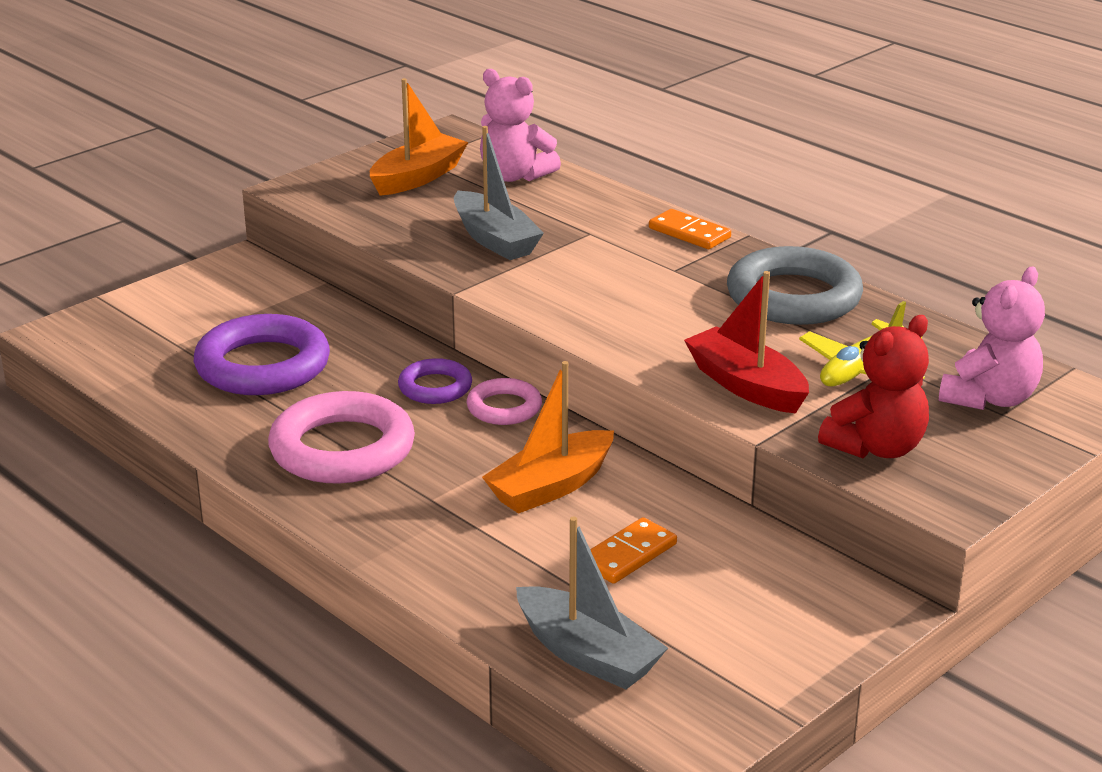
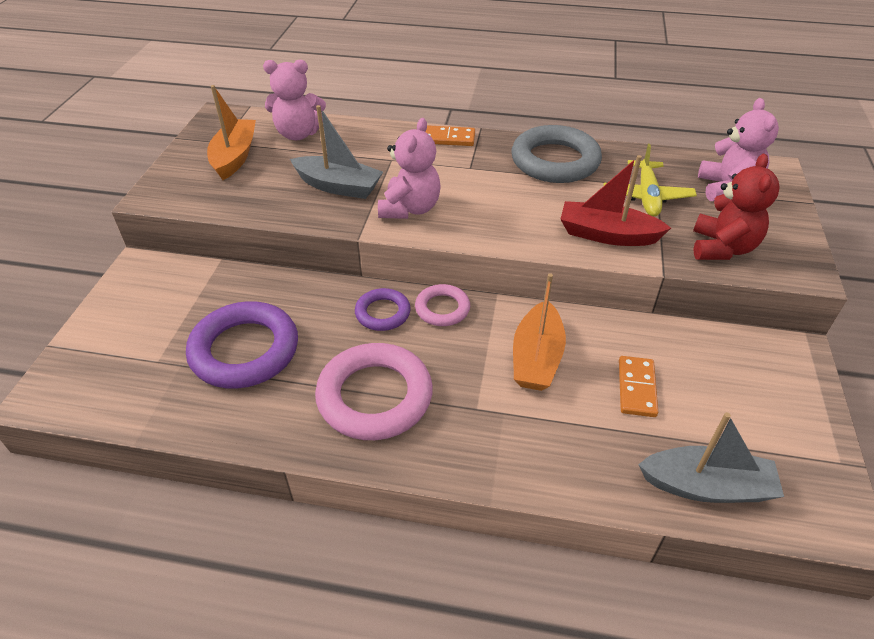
camera: 35 degrees left, 15 degrees up
(547, 285) = (410, 209): none -> pink teddy bear

